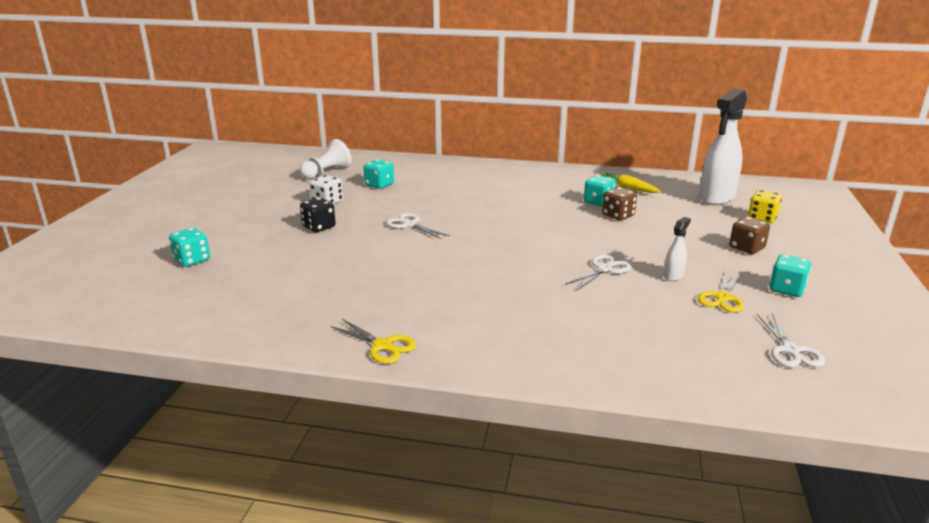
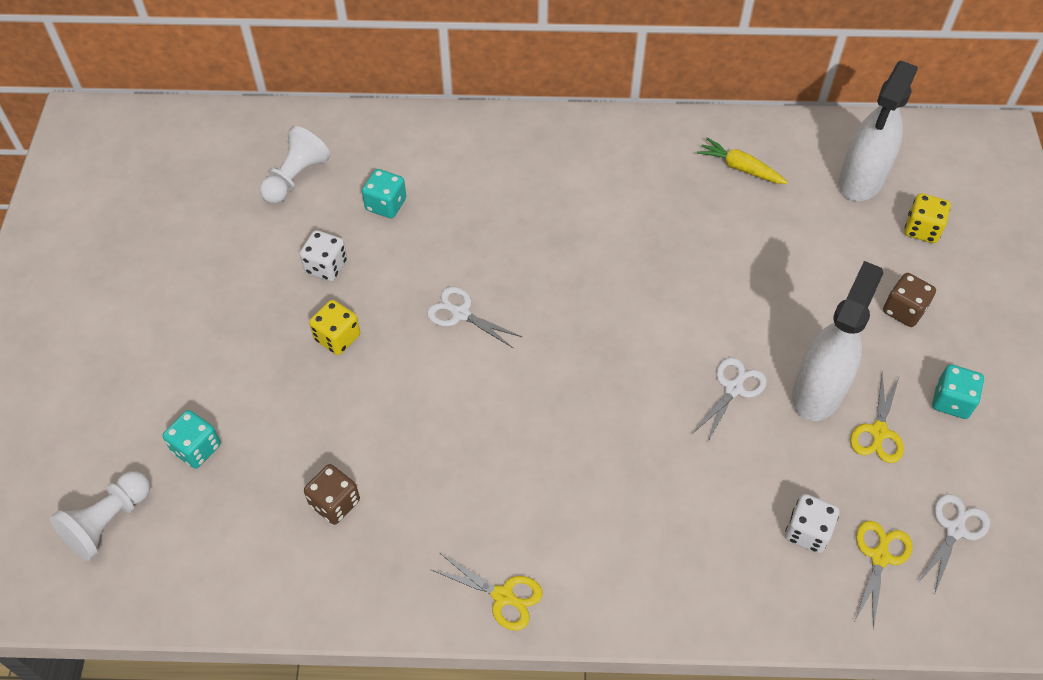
camera: 10 degrees left, 30 degrees up
(106, 284) = (108, 522): none -> white pawn
(319, 227) = (337, 337): black dice -> yellow dice
(598, 202) = (704, 214): turquoise dice -> none
(618, 215) = (735, 248): brown dice -> brown dice (335, 503)
(655, 339) = (807, 532): none -> white dice
(673, 276) = (818, 391): white spray bottle -> white spray bottle, size x2.24
(720, 358) = (880, 556): none -> yellow scissors
(791, 351) = (955, 529): white scissors -> white scissors turned 135 degrees counterclockwise

